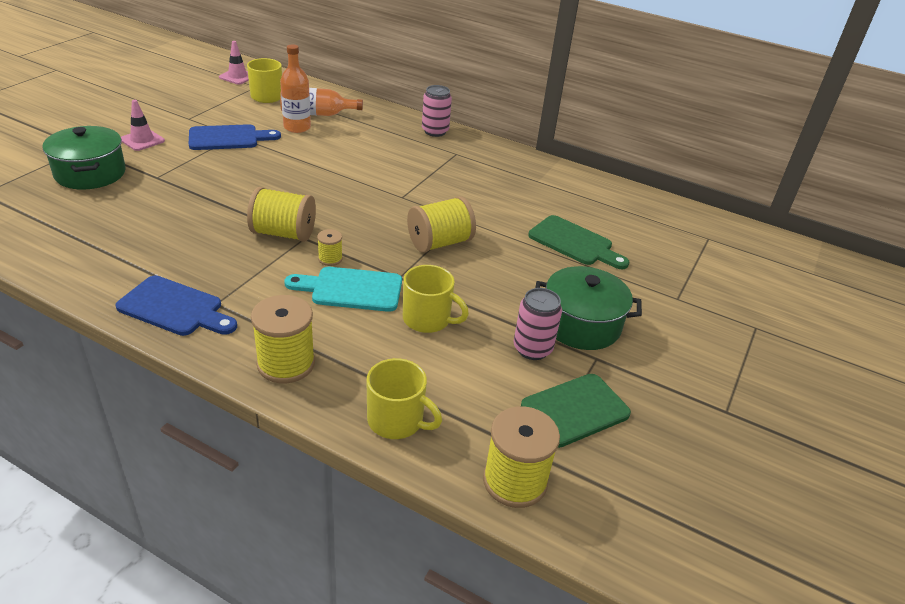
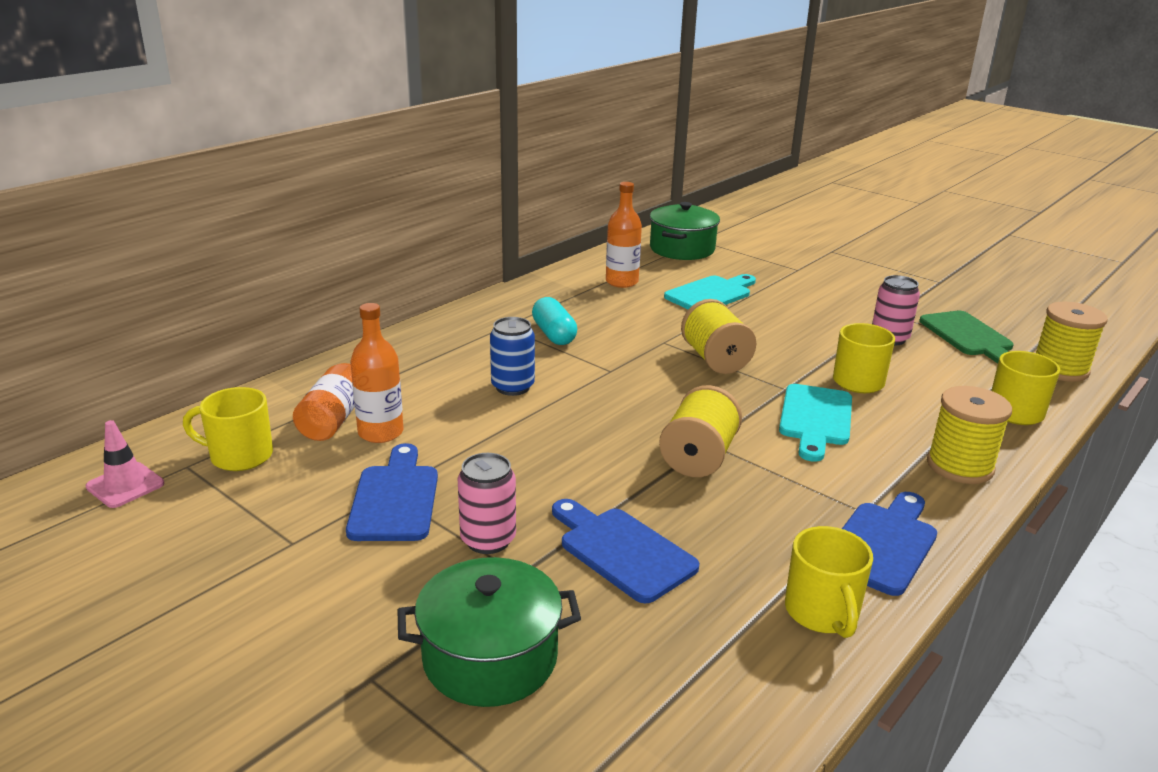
camera: 75 degrees left, 10 degrees down
(104, 276) = (822, 612): none -> yellow mug
(142, 140) = (367, 597): pink traffic cone -> none
(175, 206) = (622, 551): none -> blue cutting board
(330, 259) = (755, 428): yellow spool -> none
(364, 162) = (512, 387): none -> blue can
(435, 131) = (437, 332): pink can -> pink can (488, 540)
(452, 172) = (554, 334): none -> turquoise capsule
(570, 198) = (622, 282): none -> orange bottle
(574, 243) = (711, 294): green cutting board -> turquoise cutting board
(581, 324) = (846, 313): green pot -> green pot (682, 249)

